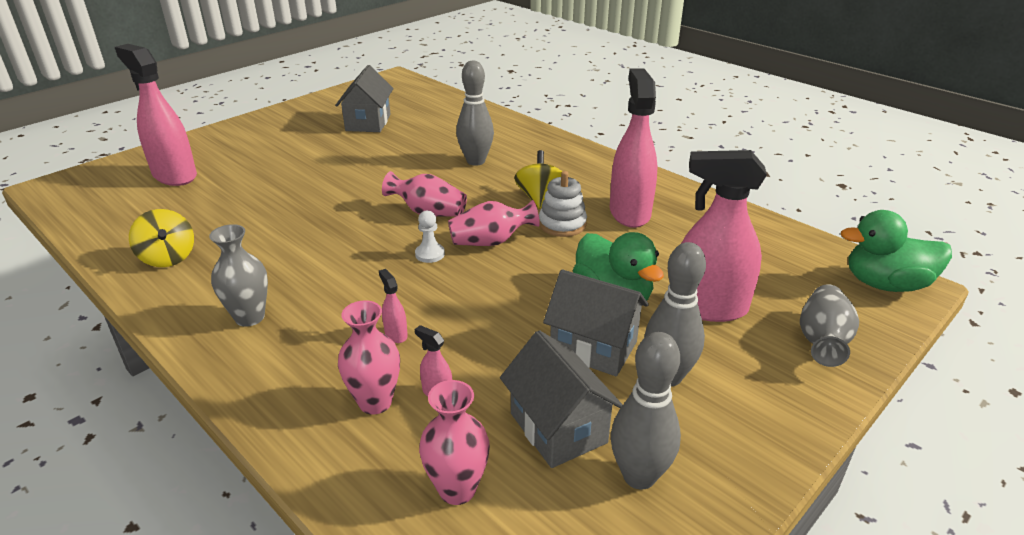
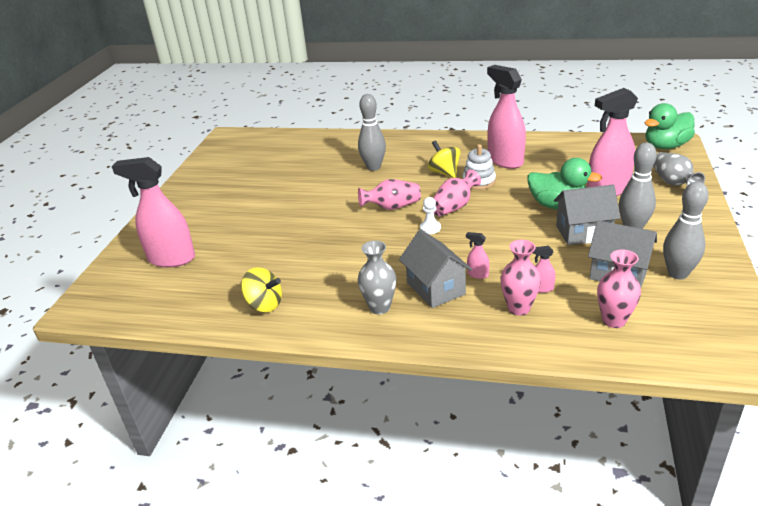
camera: 30 degrees left, 0 degrees up
(368, 122) = (259, 171): grey house -> grey house (435, 288)

